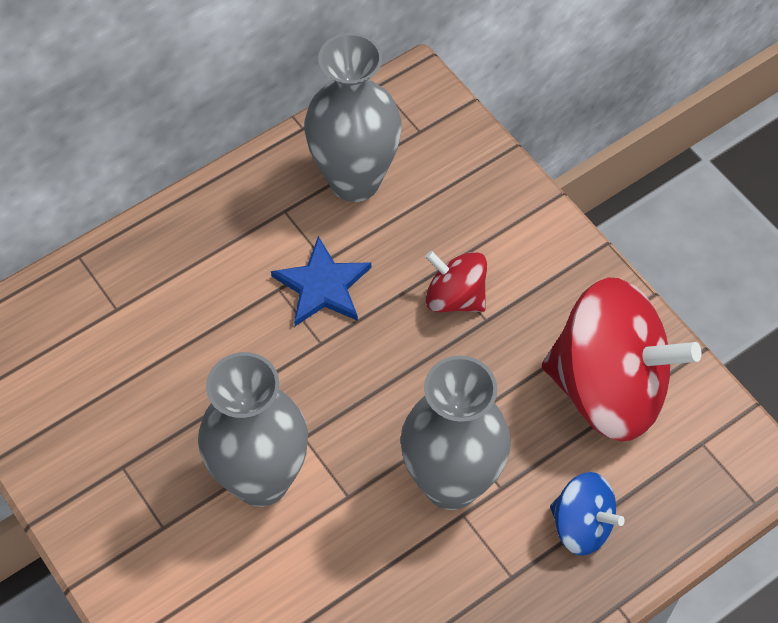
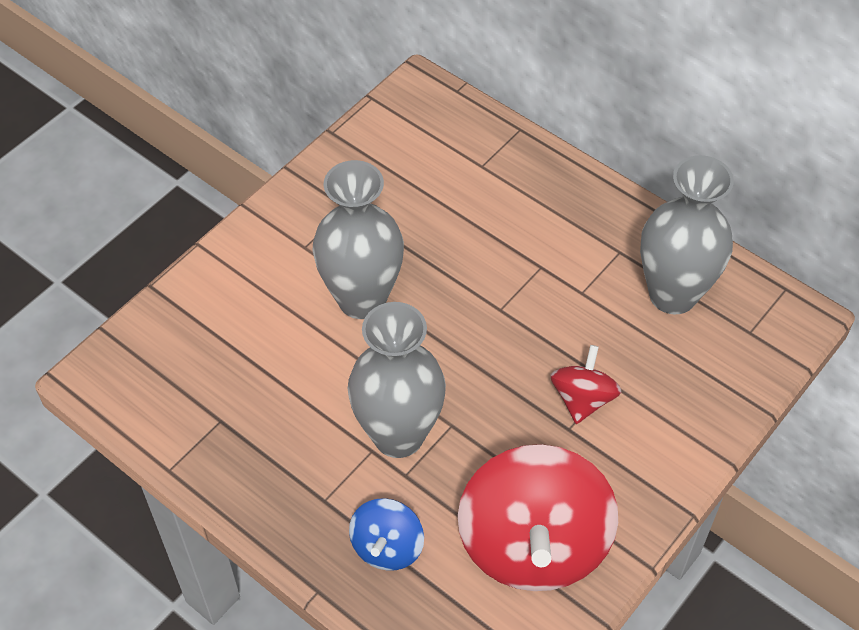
camera: 75 degrees right, 5 degrees down
(322, 286) = (555, 297): blue star -> none

